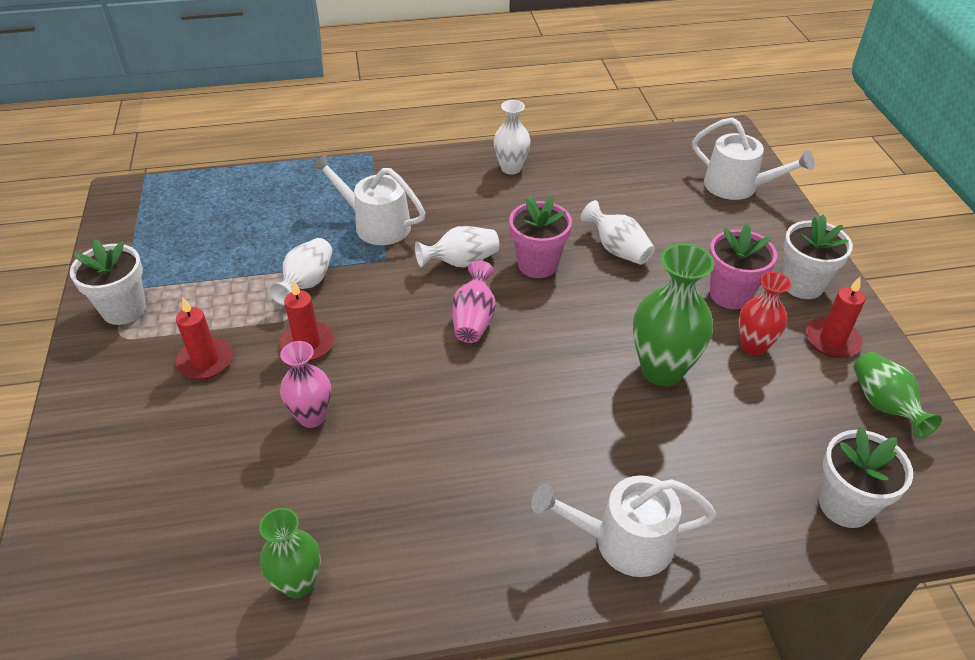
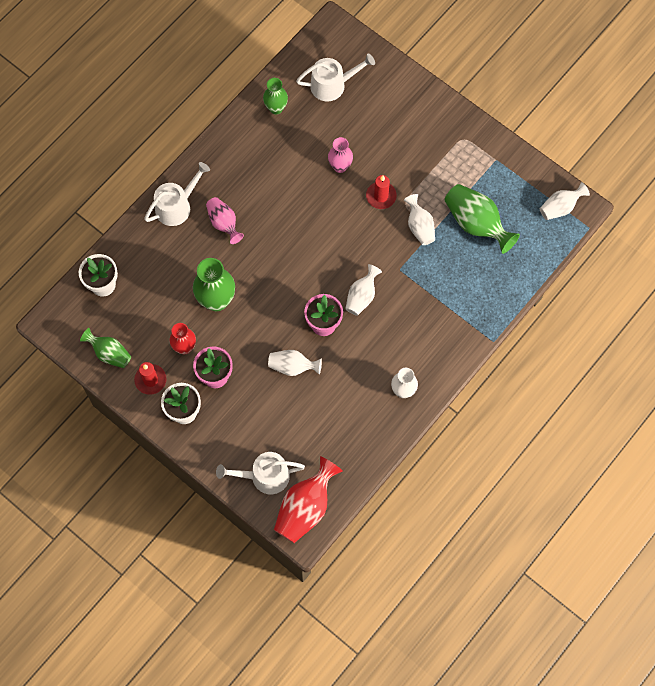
camera: 140 degrees right, 25 degrees up
(124, 309) = (480, 150): white flower pot -> none
(141, 205) = (560, 207): none -> white vase
(205, 361) = (413, 156): red candle -> none
(243, 246) = (476, 224): none -> green vase
(376, 225) = (429, 288): white watering can -> white watering can (332, 85)
(474, 319) = (322, 265): pink vase -> pink vase (224, 223)
(709, 147) = (306, 508): none -> red vase

